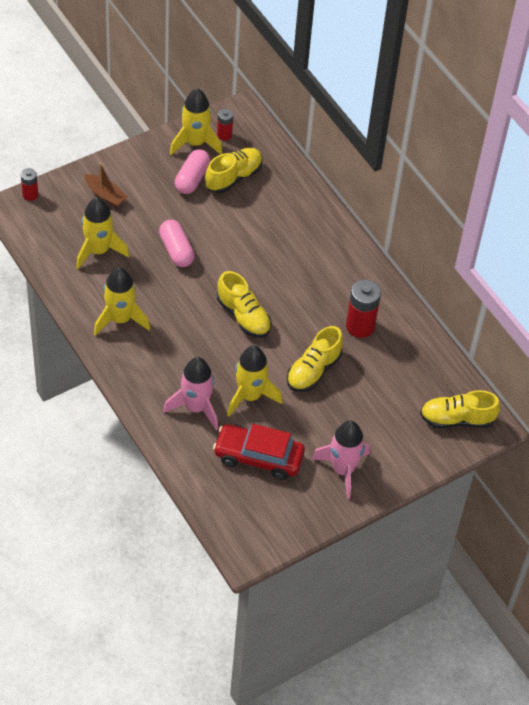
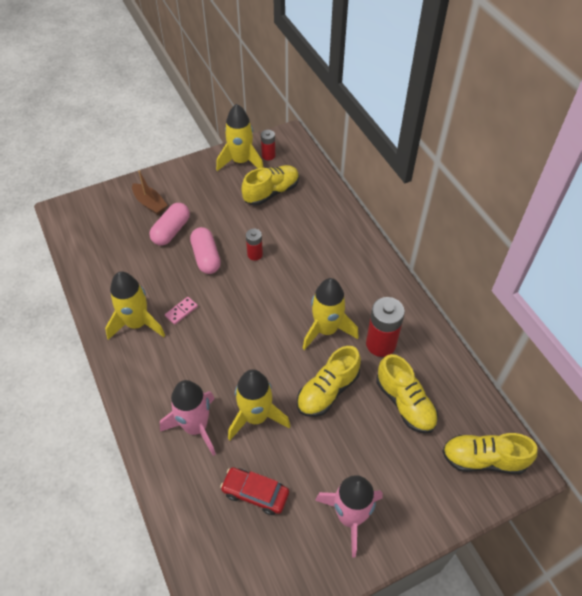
camera: 10 degrees right, 0 degrees up
(30, 195) = (81, 200): red battery -> red battery (255, 254)
(98, 250) = (132, 254): yellow rocket -> yellow rocket (326, 330)
(161, 305) = (181, 311): none -> pink domino
(192, 179) = (233, 192): pink capsule -> pink capsule (171, 231)
(243, 316) = (261, 327): yellow shoe -> yellow shoe (405, 403)
(258, 457) = (255, 493): red car -> red car, size x0.66

